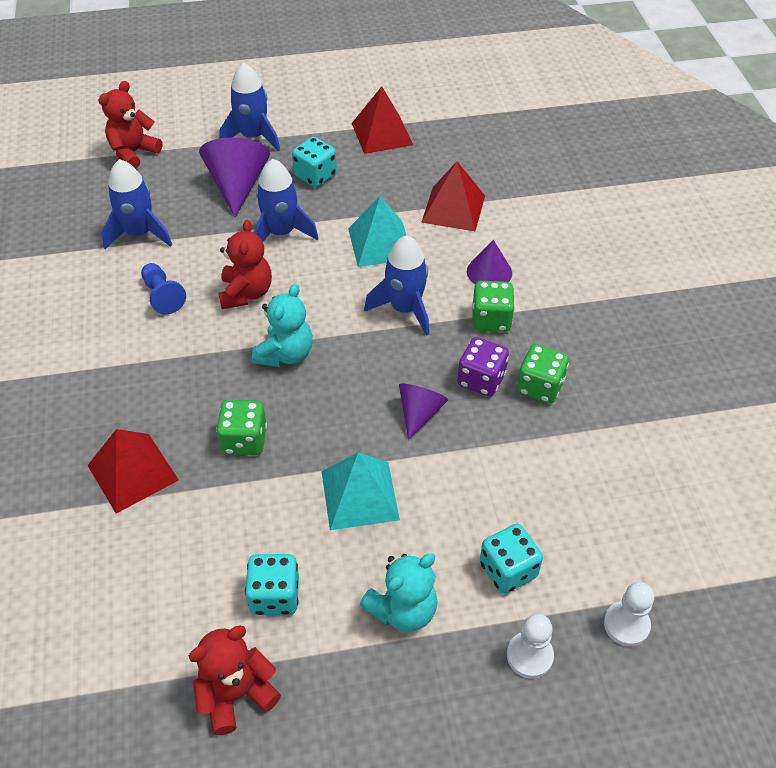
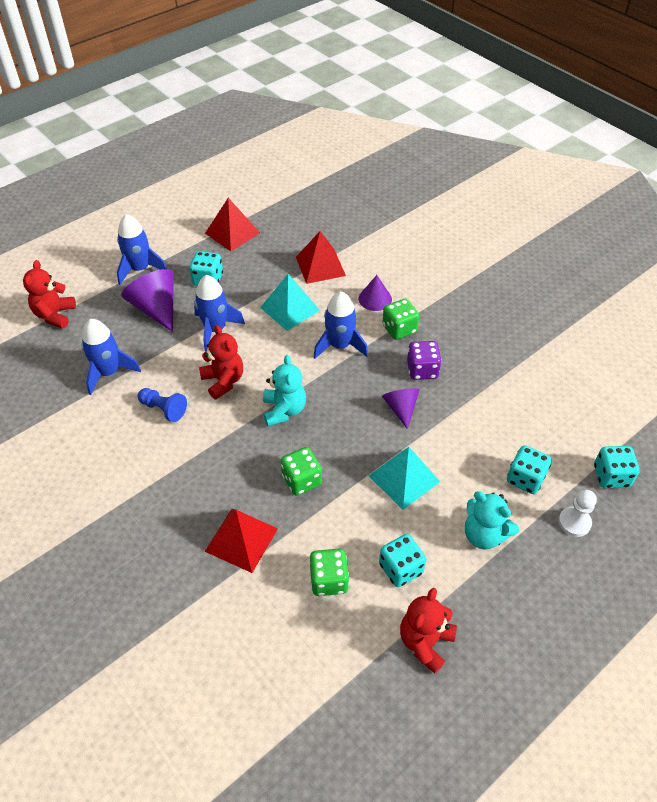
camera: 30 degrees left, 0 degrees up
(403, 610) = (484, 535): turquoise teddy bear -> turquoise teddy bear turned 105 degrees clockwise
(540, 387) = (460, 358): green dice -> green dice (329, 580)
(626, 624) = (611, 476): white pawn -> turquoise dice

